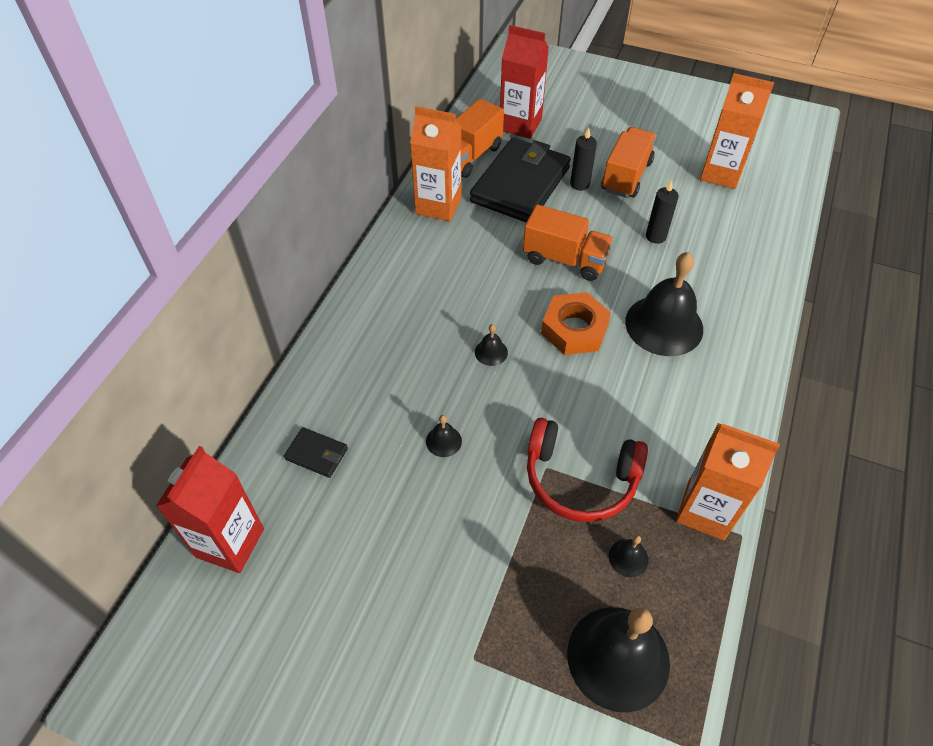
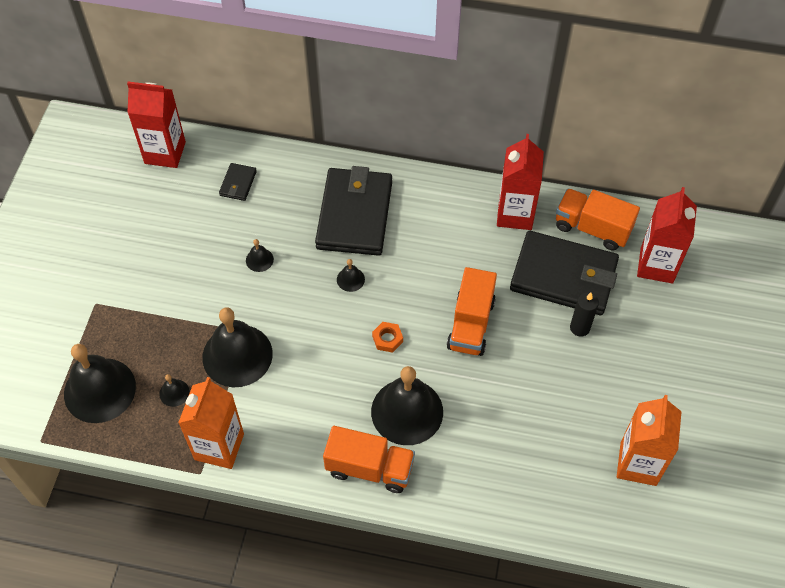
camera: 80 degrees right, 5 degrees up
(402, 337) = (354, 214): none -> black wallet
(438, 205) = (515, 214): orange carton -> red carton
(574, 329) = (387, 339): orange nut -> orange nut, size x0.51
(580, 479) = (237, 355): red headphones -> black bell
(626, 176) = (605, 370): orange truck -> orange truck (369, 468)
(655, 236) = (522, 401): black candle -> none

